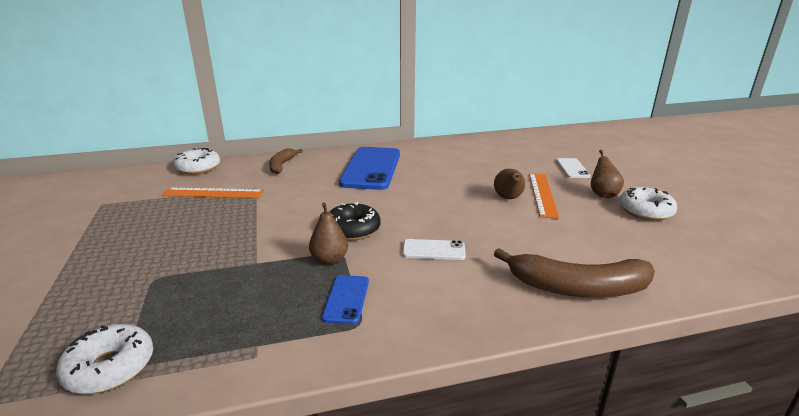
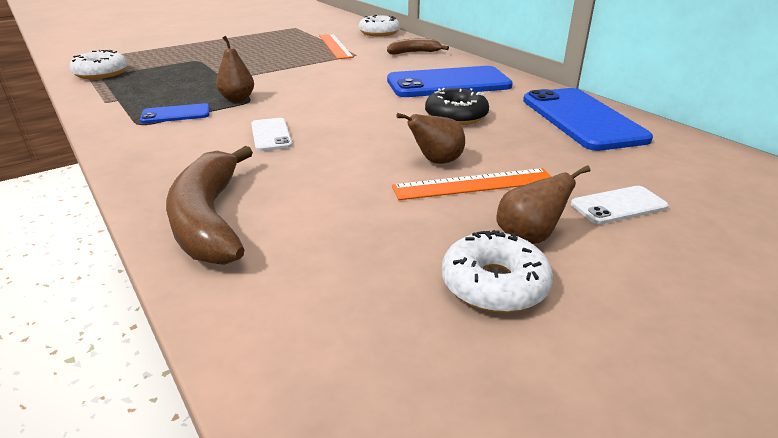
camera: 70 degrees right, 5 degrees up
(352, 229) = (297, 98): black donut -> black donut (456, 116)
(464, 149) = (581, 119): none -> blue phone

